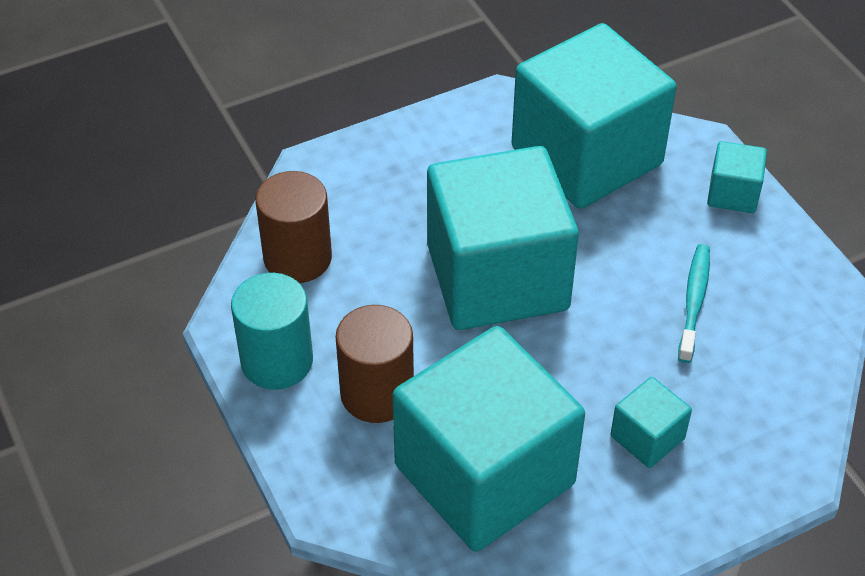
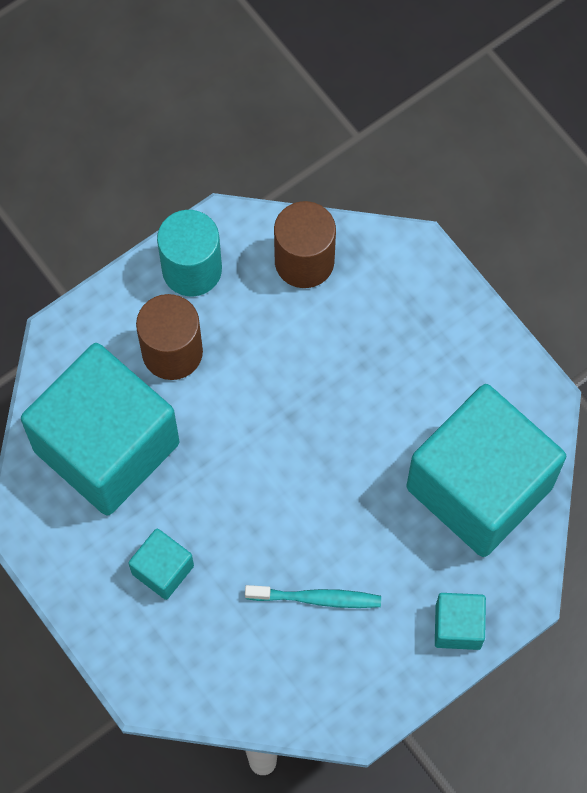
camera: 80 degrees right, 20 degrees up
(497, 277) = (313, 428): turquoise cube -> none

